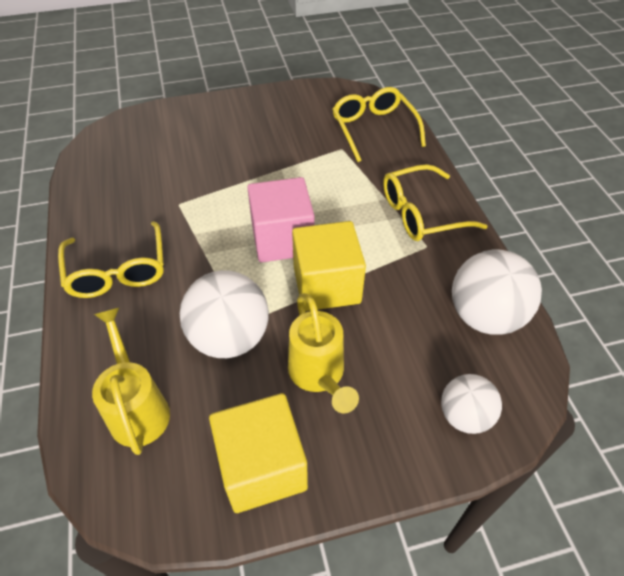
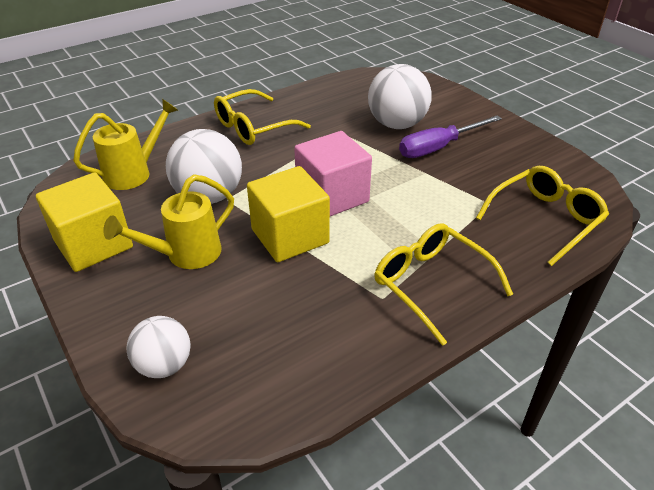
camera: 70 degrees right, 10 degrees down
(249, 148) = (438, 147): none -> purple screwdriver
(485, 316) = (301, 364): white ball -> white ball (397, 124)

